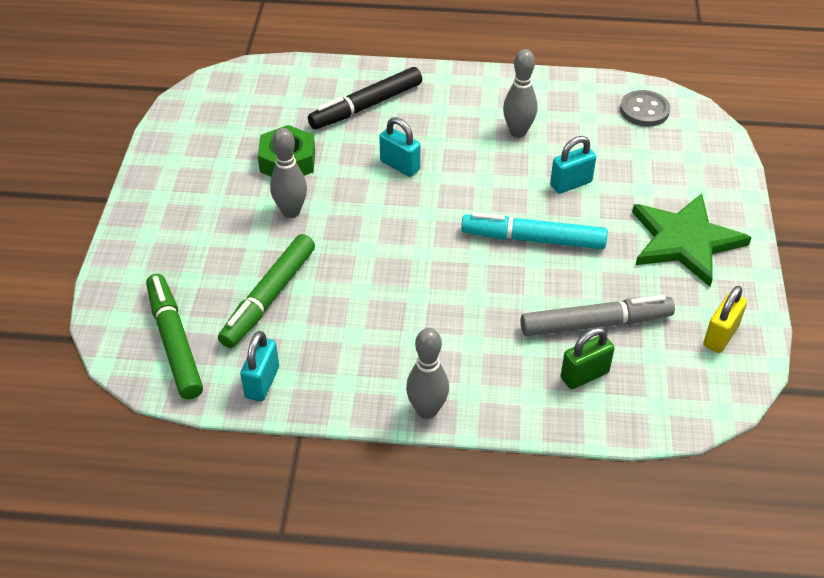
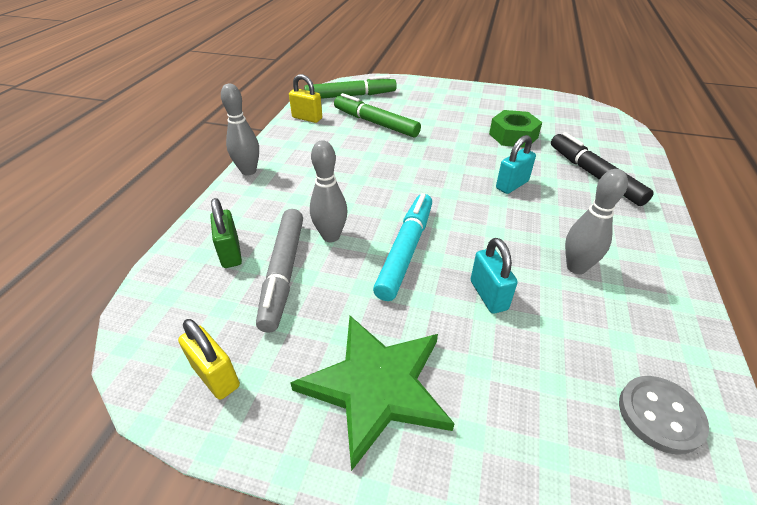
camera: 100 degrees right, 5 degrees down
(262, 382) = (307, 118): turquoise padlock -> yellow padlock
(291, 212) = (457, 134): grey bowling pin -> grey bowling pin (331, 236)

